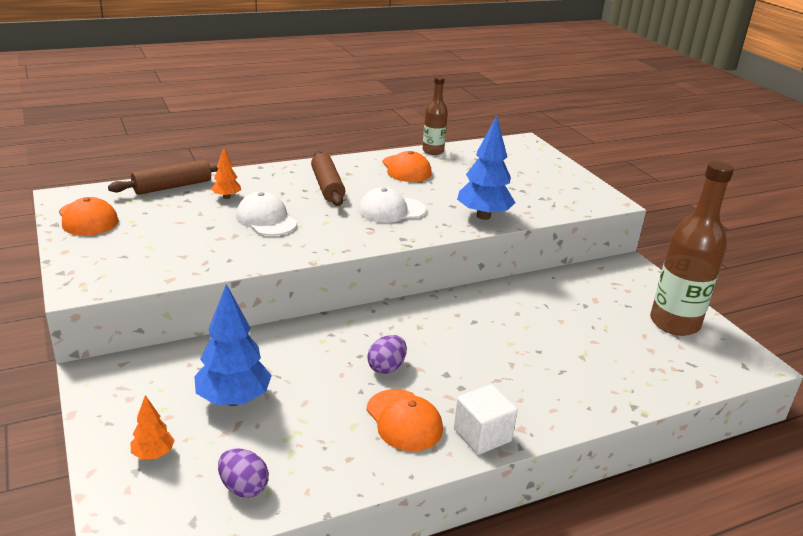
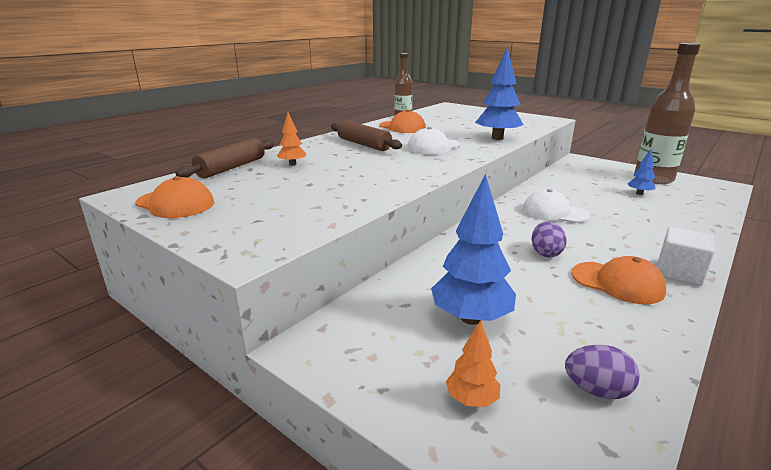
camera: 25 degrees left, 5 degrees down
(266, 219) = (350, 170): white cap -> white cap (554, 212)
(614, 337) = (639, 193): none -> blue tree

